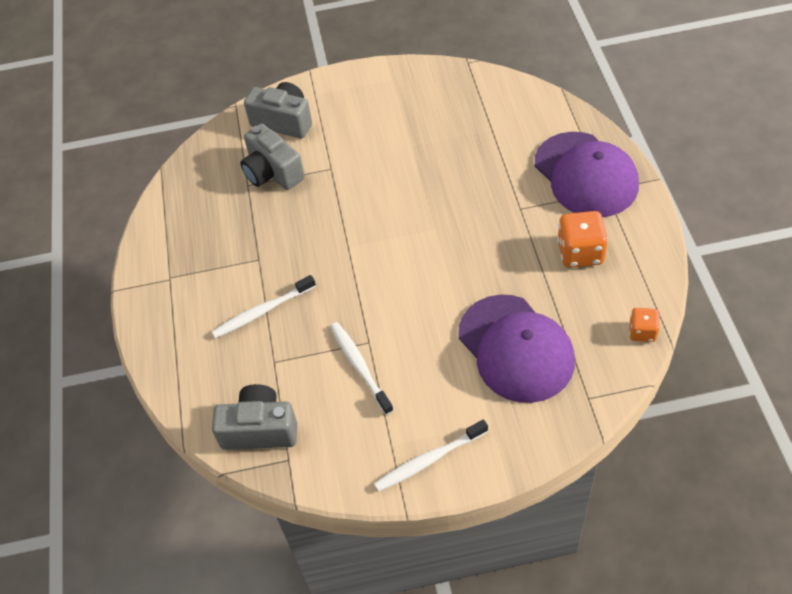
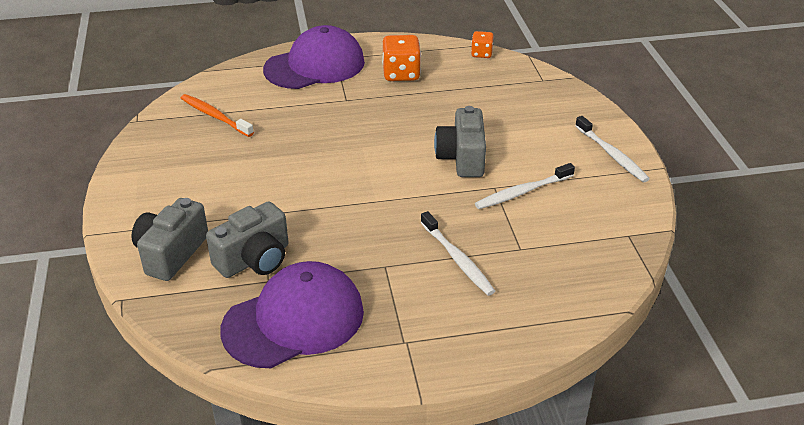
camera: 95 degrees left, 15 degrees down
(260, 429) = (600, 255): grey camera -> grey camera (462, 158)
(479, 112) = (215, 116): none -> orange toothbrush
(515, 348) = (498, 109): purple cap -> purple cap (294, 320)

